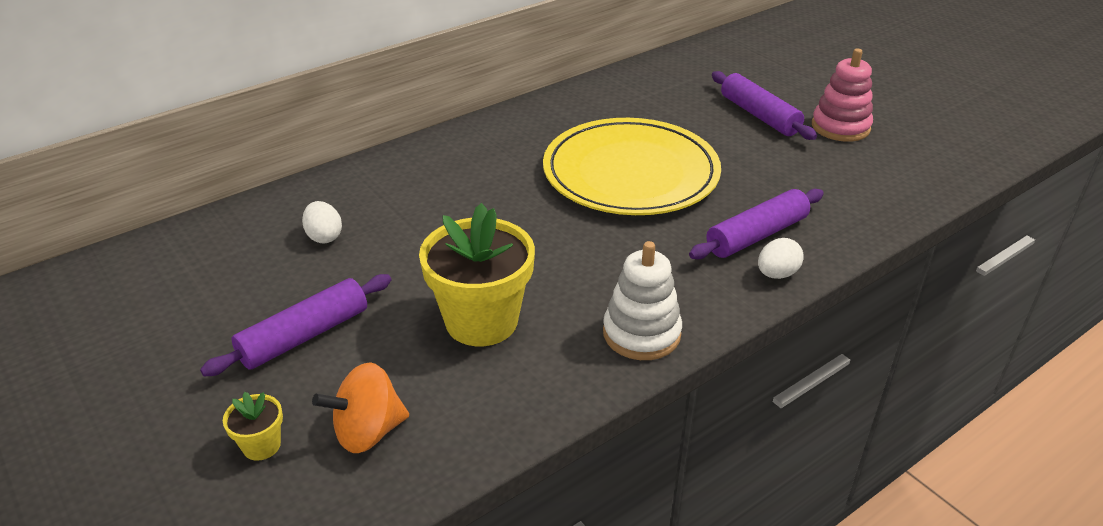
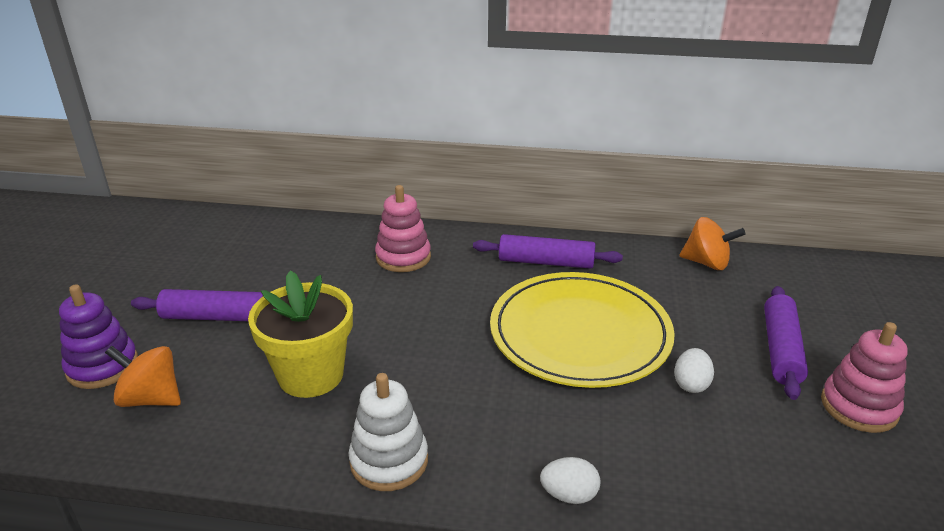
camera: 45 degrees right, 5 degrees down
(261, 446) = (102, 366): yellow flower pot -> purple stacking toy
(324, 236) = (318, 262): white egg -> white egg (691, 384)
(400, 191) = (403, 257): none -> pink stacking toy
(637, 80) = (706, 263): none -> orange spinning top
(756, 235) = (605, 450): purple rolling pin -> purple rolling pin (546, 262)

